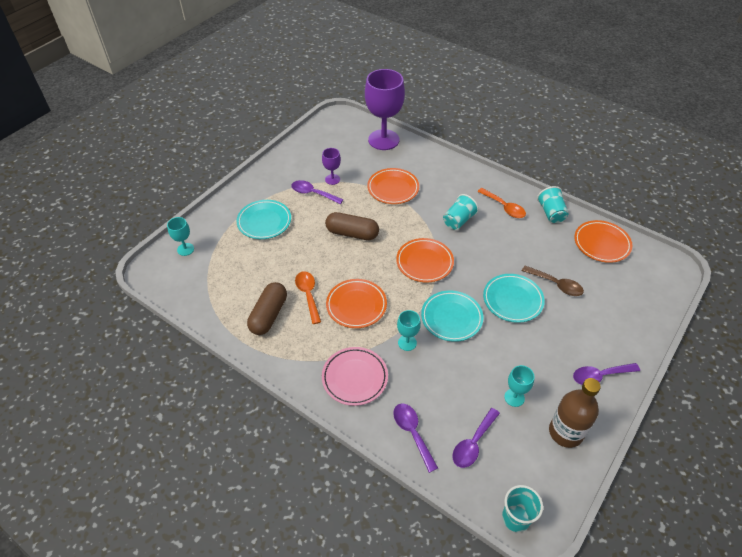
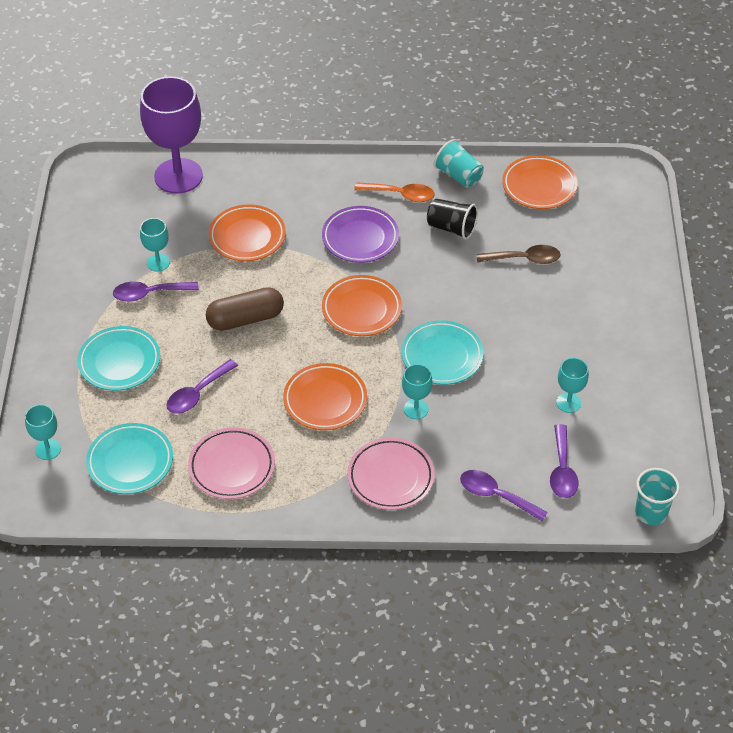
camera: 35 degrees left, 0 degrees up
(269, 315) = (232, 466): brown capsule -> pink plate
(308, 295) = (258, 419): orange spoon -> none
(332, 179) = (158, 263): purple goblet -> turquoise goblet
(458, 220) = (360, 238): turquoise cup -> purple plate
(512, 300) = (491, 301): turquoise plate -> turquoise plate (130, 462)
(521, 242) = (451, 228): none -> black cup
(565, 432) = (640, 408): brown bottle -> none
(600, 376) = (634, 334): purple spoon -> purple spoon (197, 393)

